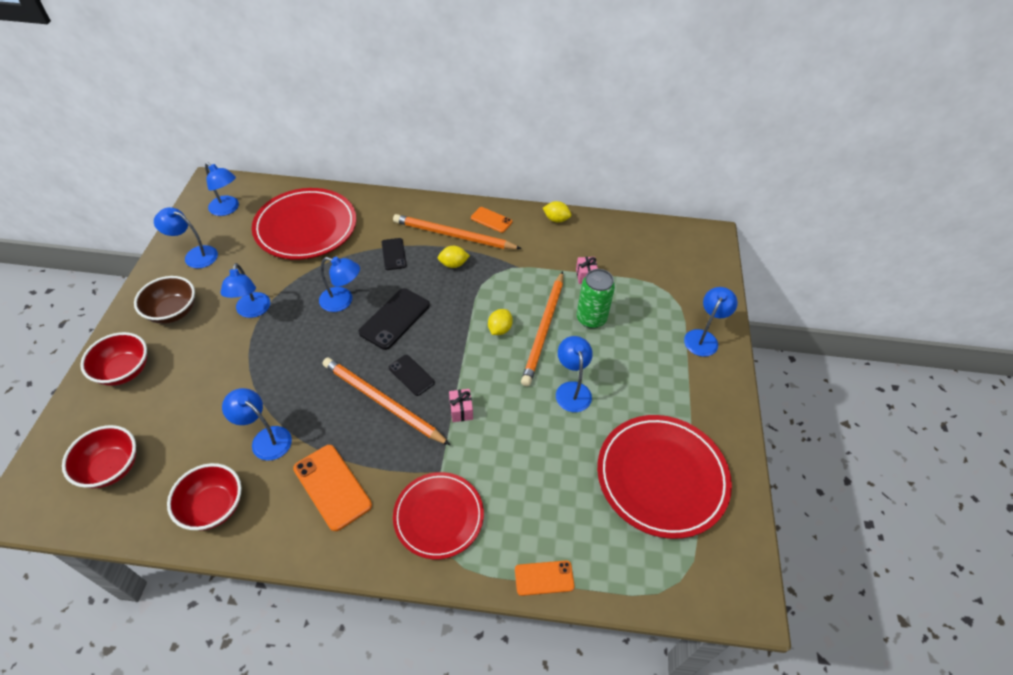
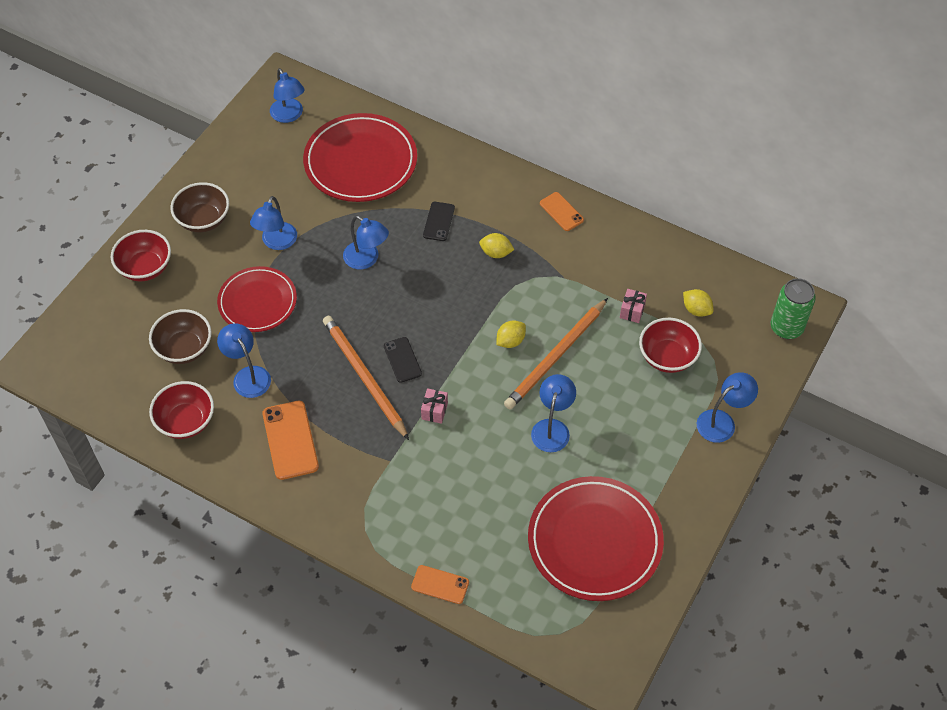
camera: 25 degrees right, 5 degrees up
(111, 467) = (113, 357): red bowl -> red bowl (667, 357)
(189, 434) = (184, 348): none -> brown bowl
(195, 255) = (241, 162): blue lamp -> none
(394, 318) = (410, 295): black phone -> none
(438, 516) = (372, 499): red plate -> red plate (257, 302)
(453, 235) = (511, 218): orange pencil -> none
(556, 219) = (635, 233): yellow lemon -> yellow lemon (696, 310)
(591, 319) = (612, 361): green can -> green can (786, 328)

